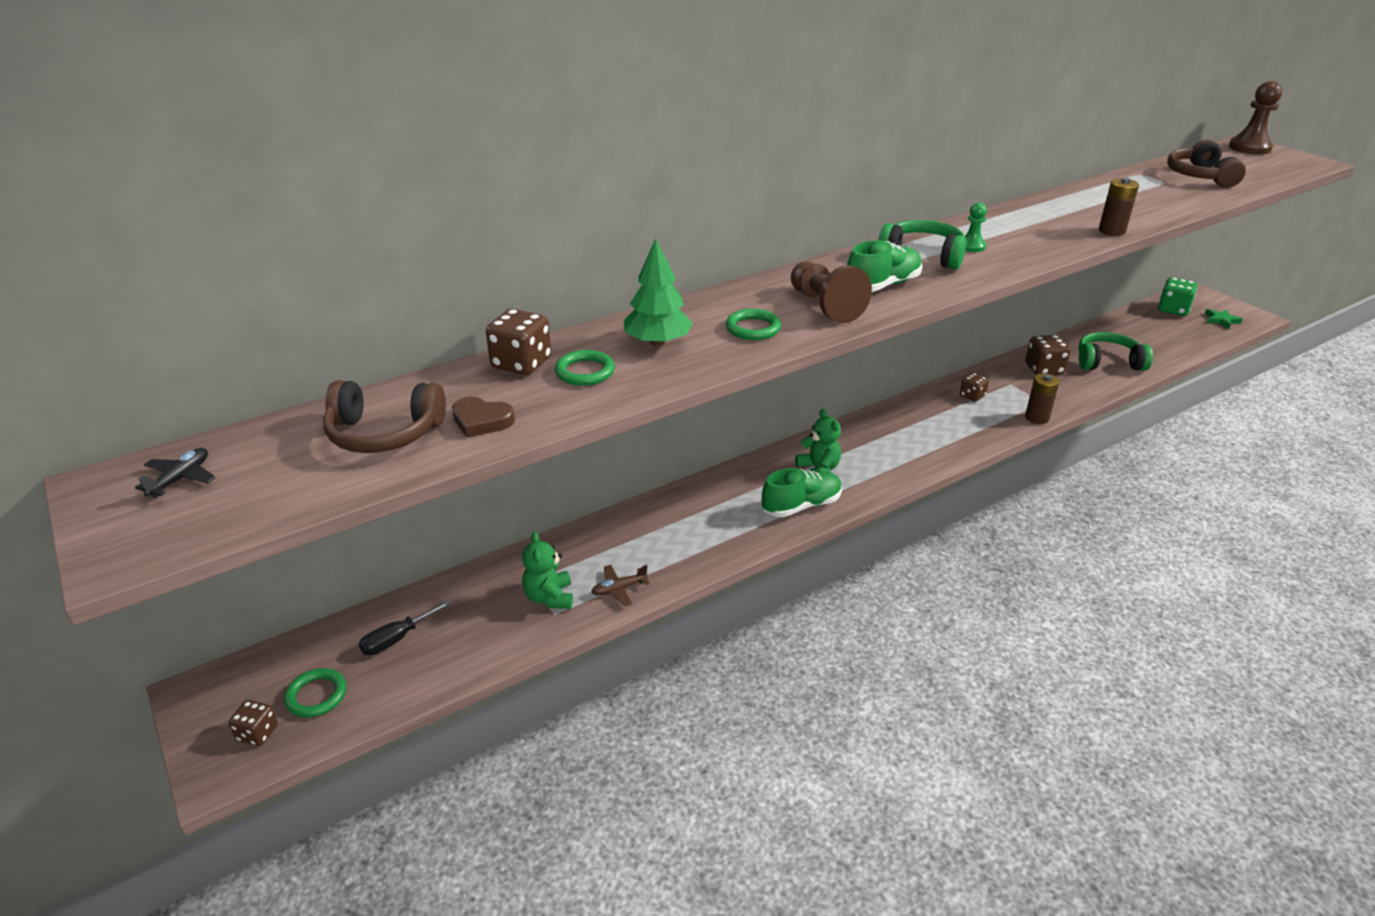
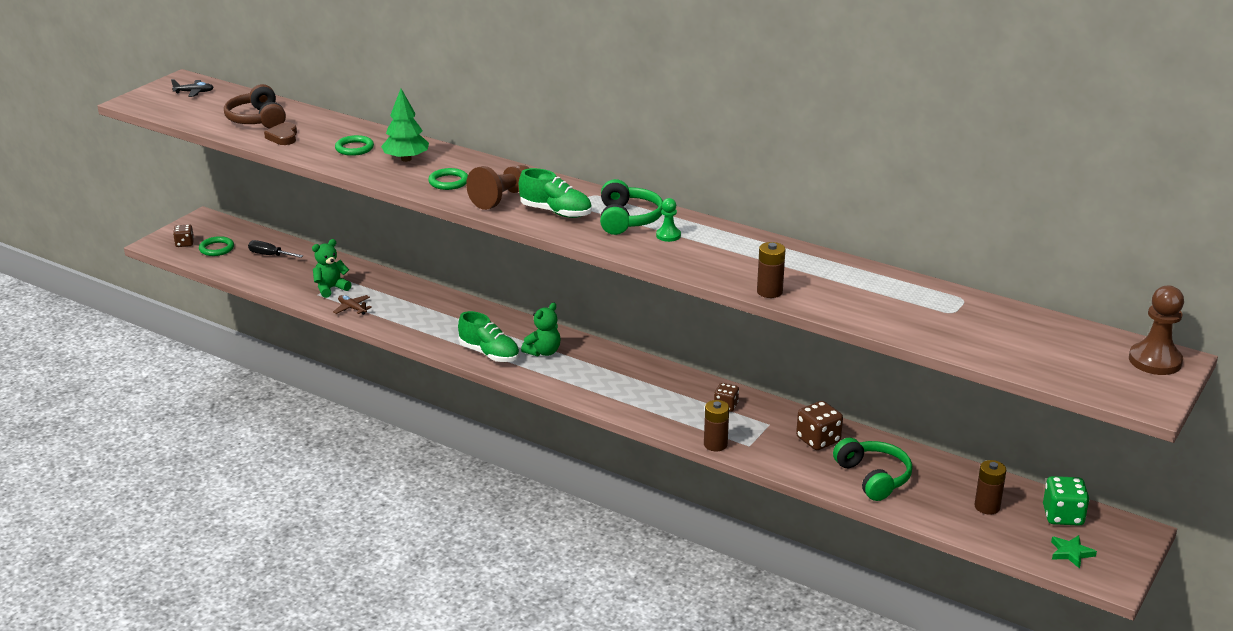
camera: 65 degrees right, 5 degrees down
(521, 363) = (352, 130): brown dice -> none
(1157, 331) = (987, 507): none -> brown battery
(1199, 176) = (996, 331): brown headphones -> none

